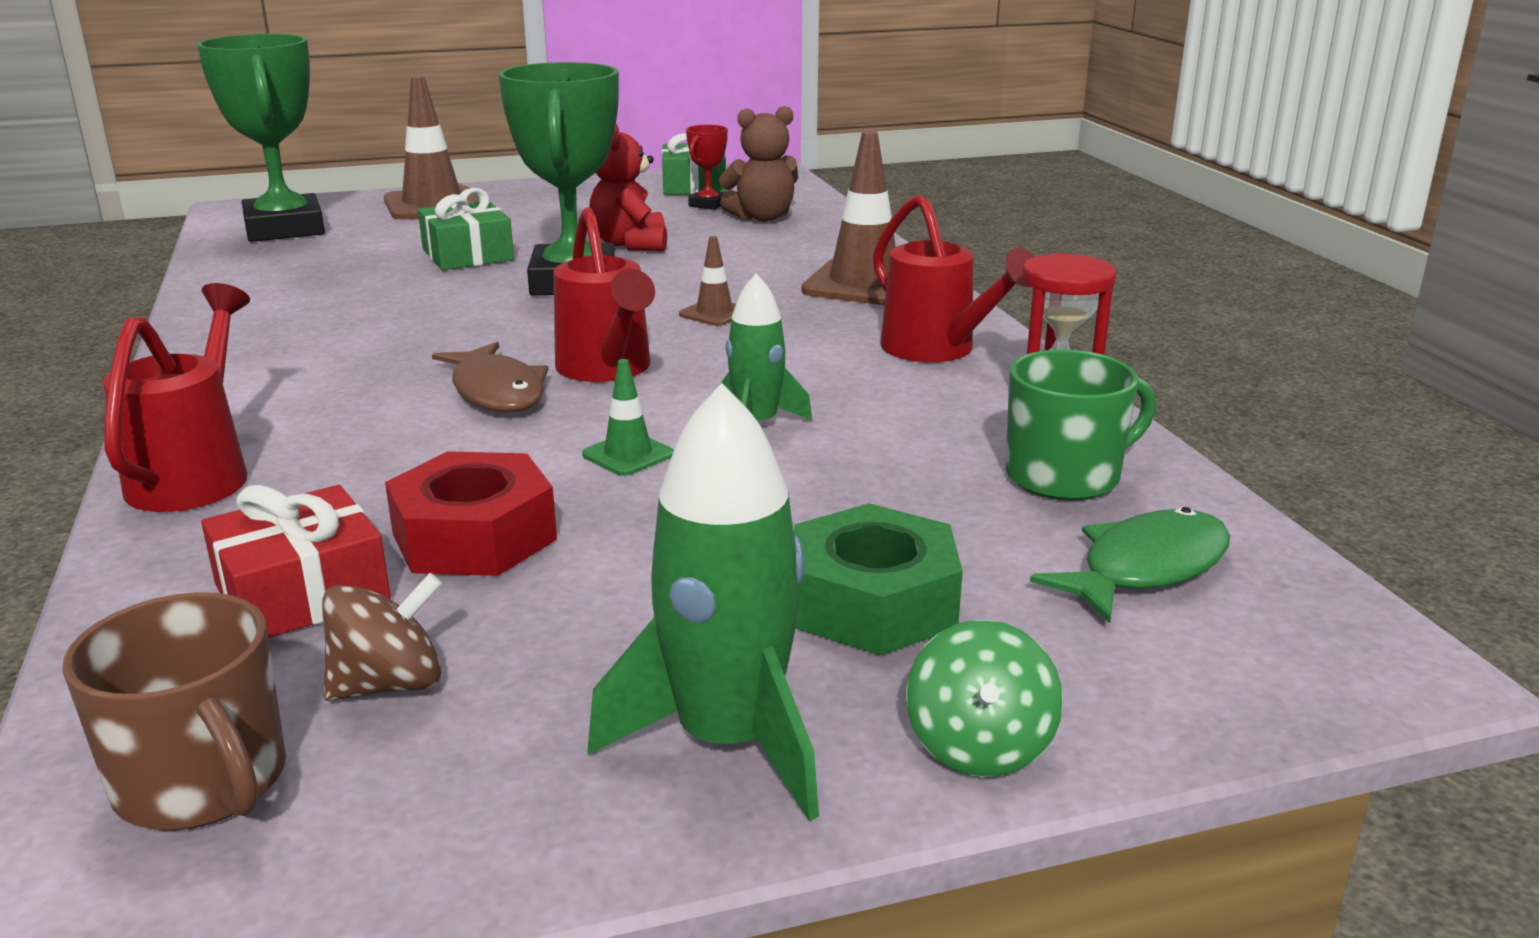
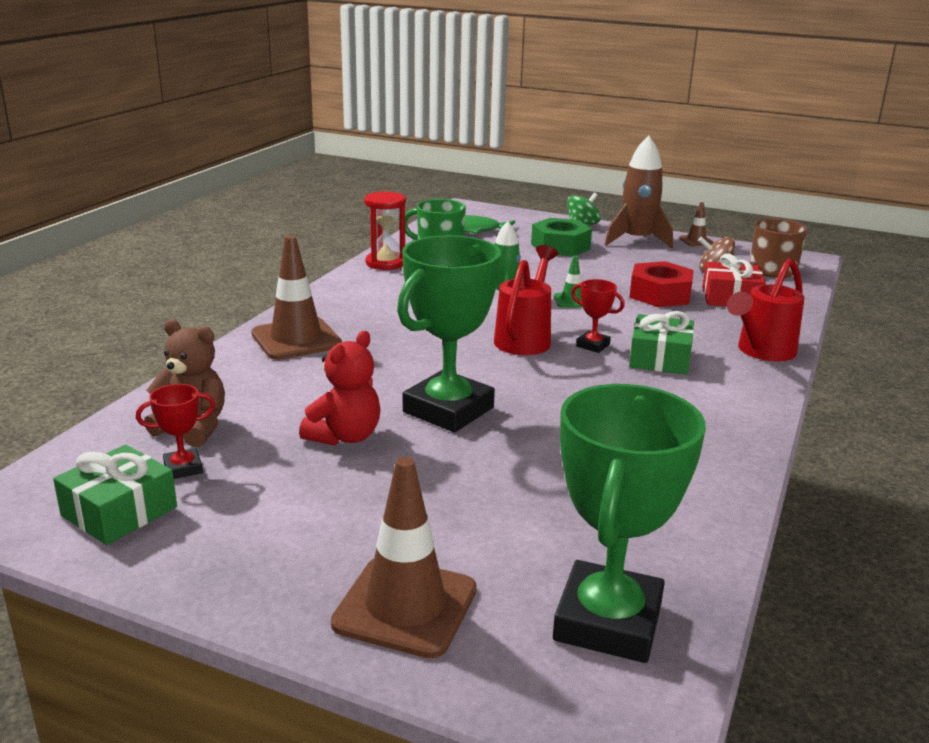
camera: 140 degrees left, 0 degrees up
(468, 255) = (479, 478): green gift -> green gift (659, 358)
(497, 392) = (593, 345): brown fish -> red trophy
(714, 313) = (414, 351): brown traffic cone -> brown traffic cone (696, 241)
(727, 741) = (637, 240): green rocket -> brown rocket
(937, 350) = (364, 295): red watering can -> none

